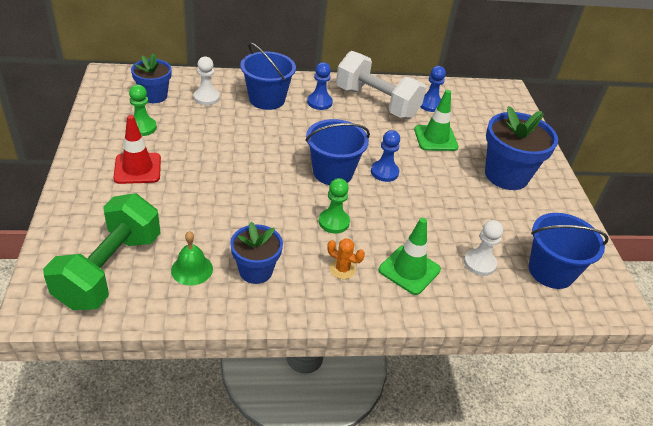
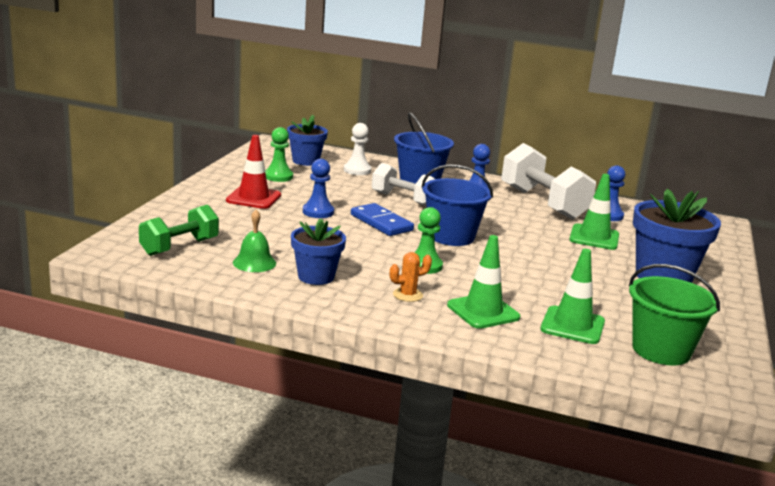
camera: 25 degrees right, 20 degrees down
(110, 270) = (179, 247): green dumbbell -> green dumbbell, size x0.63
(267, 130) = (403, 199): none -> white dumbbell
(267, 171) = (381, 223): none -> blue domino
(342, 269) = (407, 295): orange cactus -> orange cactus turned 75 degrees counterclockwise
(384, 172) = (511, 247): blue pawn -> blue pawn (318, 212)
(479, 263) = (572, 325): white pawn -> green traffic cone
(551, 271) = (661, 350): blue bucket -> green bucket

